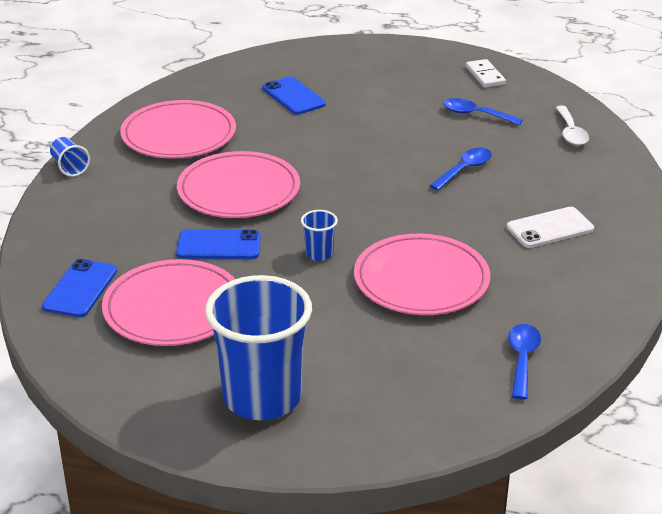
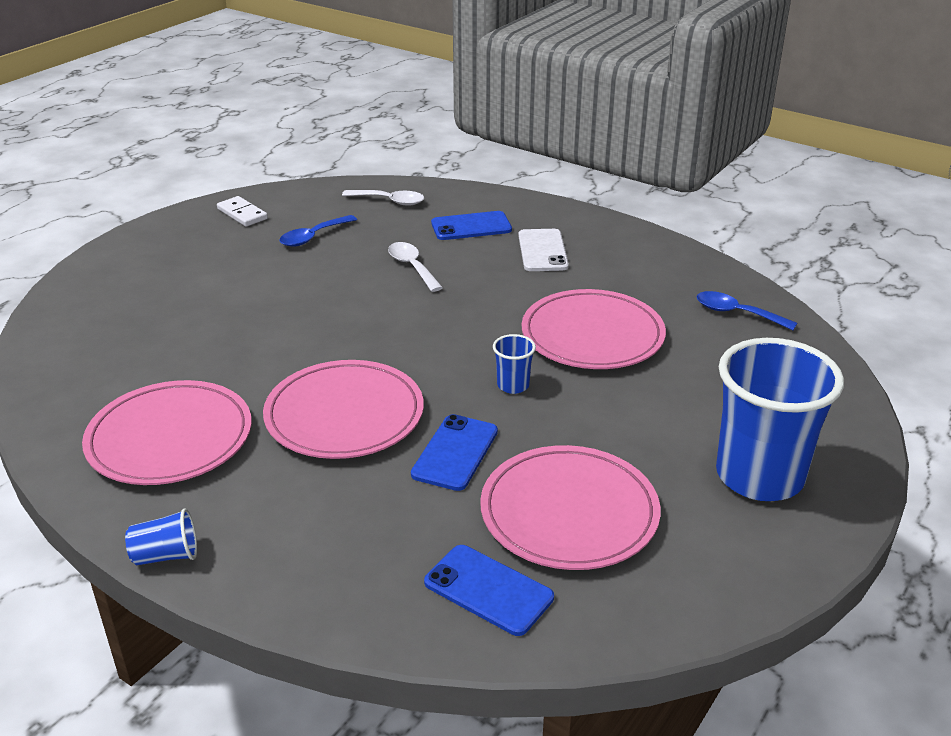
camera: 70 degrees left, 0 degrees up
(293, 96) = (162, 333): blue phone -> blue phone (471, 227)
(464, 170) = (412, 267): blue spoon -> white spoon
(485, 76) = (242, 214): white domino -> white domino turned 45 degrees clockwise

